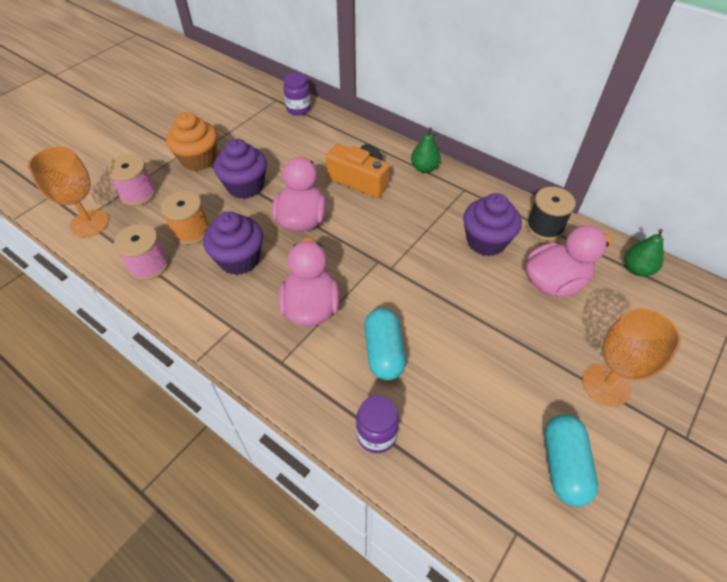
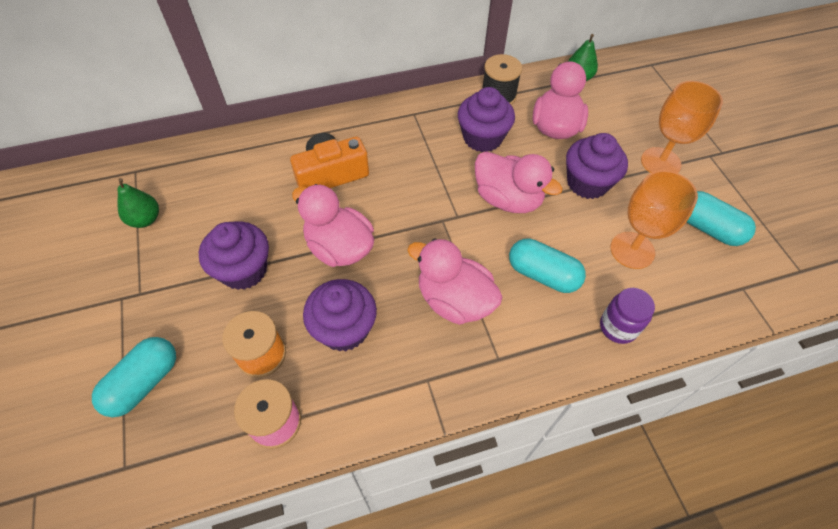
camera: 55 degrees left, 5 degrees up
(89, 223) = (141, 462): orange goblet -> orange goblet (632, 250)
(138, 194) = (144, 383): pink spool -> turquoise capsule
(198, 159) = (152, 292): orange cupcake -> none
(298, 109) = (174, 161): purple jar -> none
(424, 168) = (363, 122): green pear -> green pear (145, 219)
(439, 290) = (507, 199): none -> pink duck
(515, 337) = (587, 183): none -> purple cupcake

